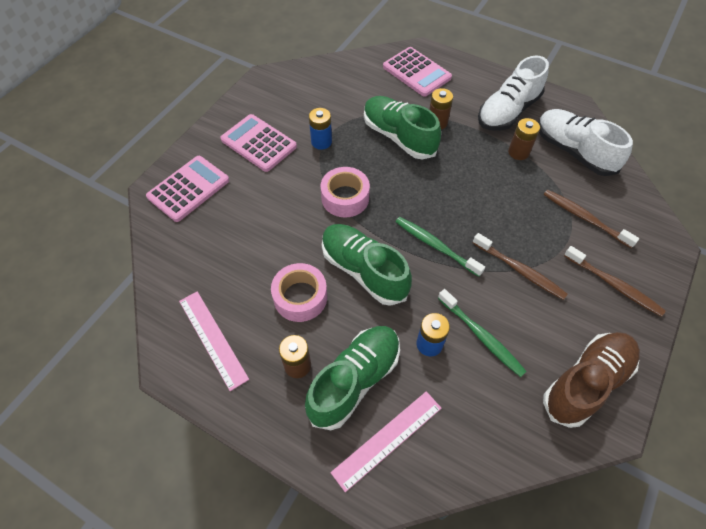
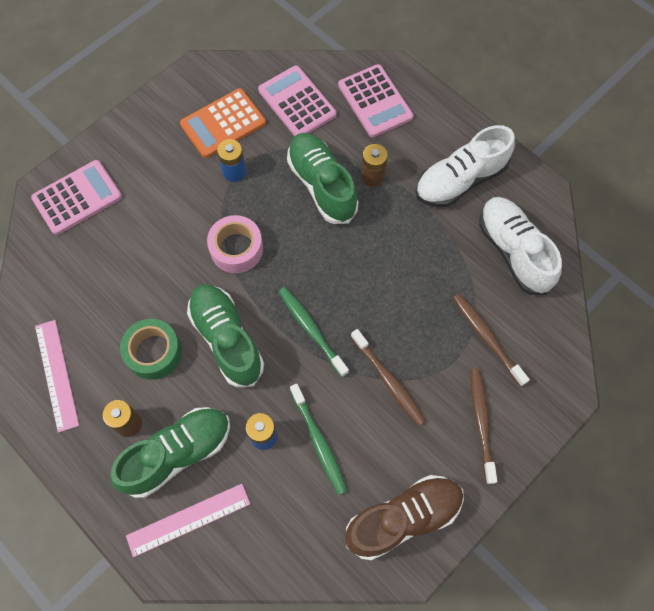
camera: 15 degrees right, 10 degrees up
(259, 143) = (166, 157): pink calculator -> pink calculator (297, 102)
(299, 110) = (223, 123): none -> orange calculator
(300, 297) = (153, 352): pink tape -> green tape
(518, 152) = (449, 237): brown battery -> none
(613, 285) = (481, 423): brown toothbrush -> brown toothbrush turned 150 degrees counterclockwise

